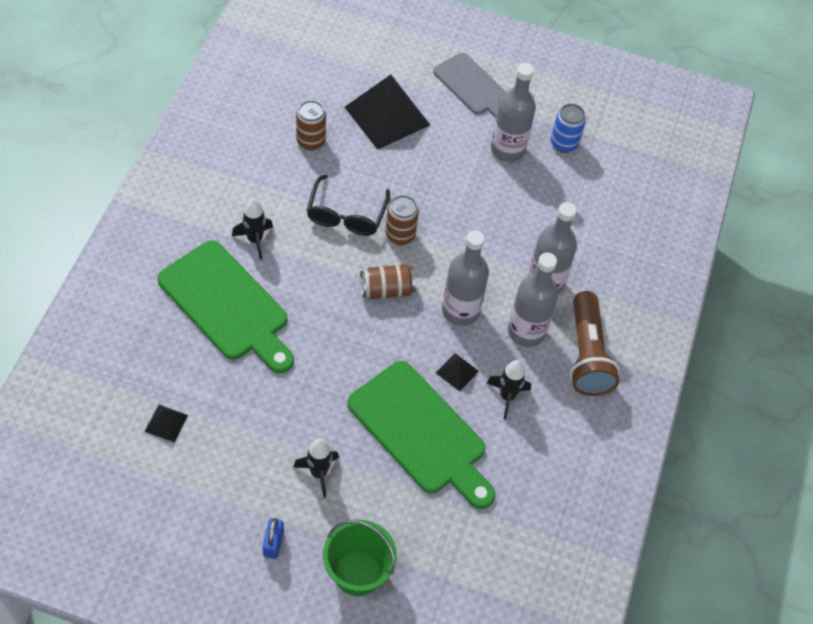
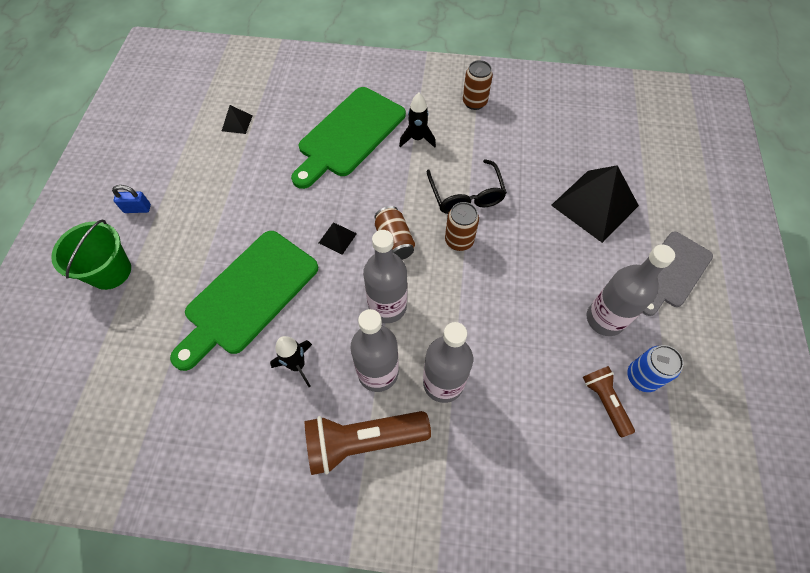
camera: 85 degrees right, 5 degrees up
(311, 141) = (536, 154): brown can -> brown can (474, 102)
(318, 473) = (201, 226): black rocket -> none
(346, 215) = (466, 195): black glasses -> black glasses turned 105 degrees counterclockwise
(457, 372) = (318, 315): black pyramid -> black pyramid (337, 238)
(579, 175) = (604, 401): none -> brown flashlight

